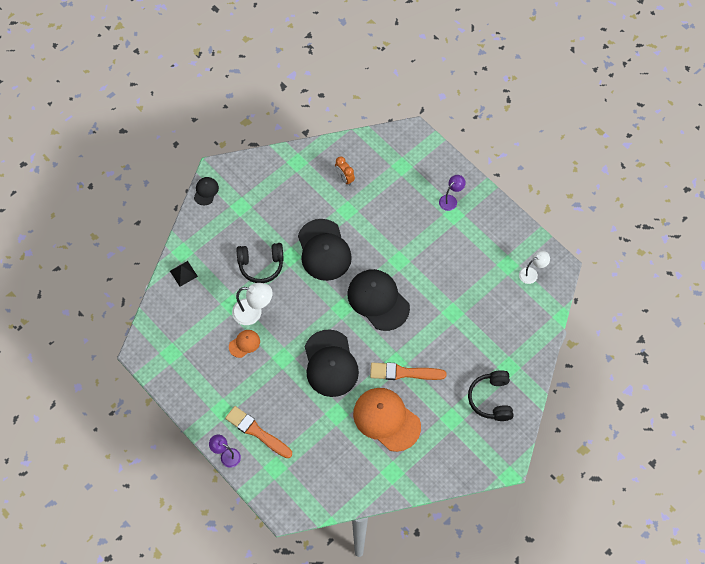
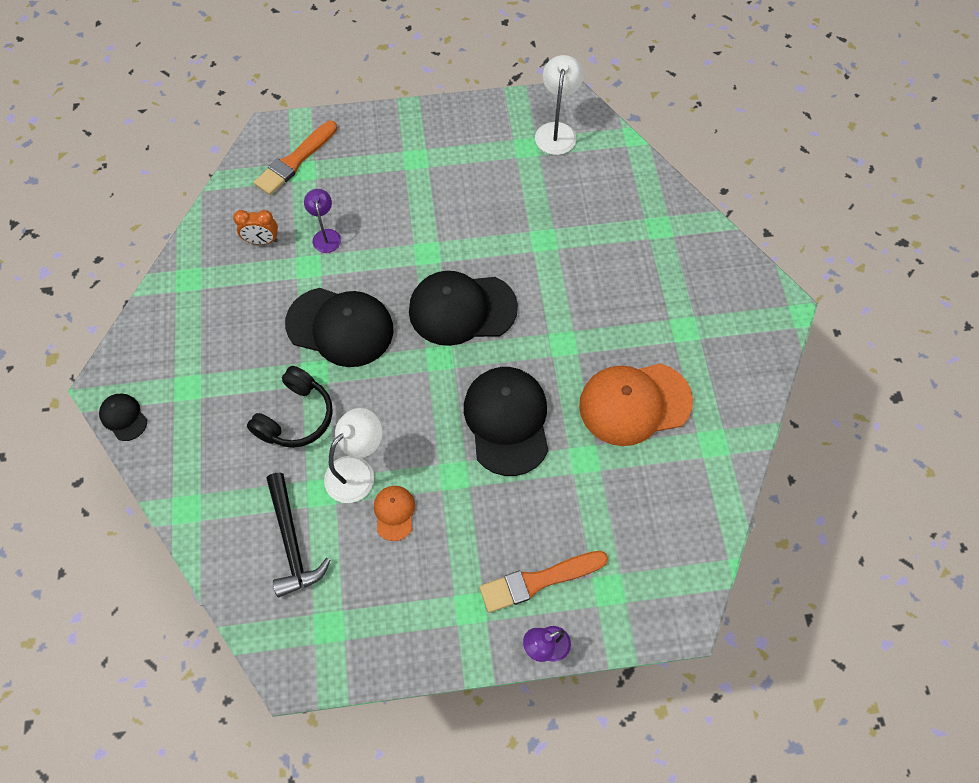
camera: 55 degrees left, 0 degrees up
(183, 273) = (220, 528): black pyramid -> none
(198, 309) = (292, 542): none -> black hammer
(330, 363) = (507, 421): black cap -> black cap turned 120 degrees counterclockwise
(404, 373) = (584, 342): orange brush -> orange brush (295, 160)
(450, 200) = (394, 150): purple lamp -> purple lamp (326, 235)
(491, 399) = (688, 270): black headphones -> none
(532, 273) = (556, 131): white lamp -> white lamp, size x1.54

